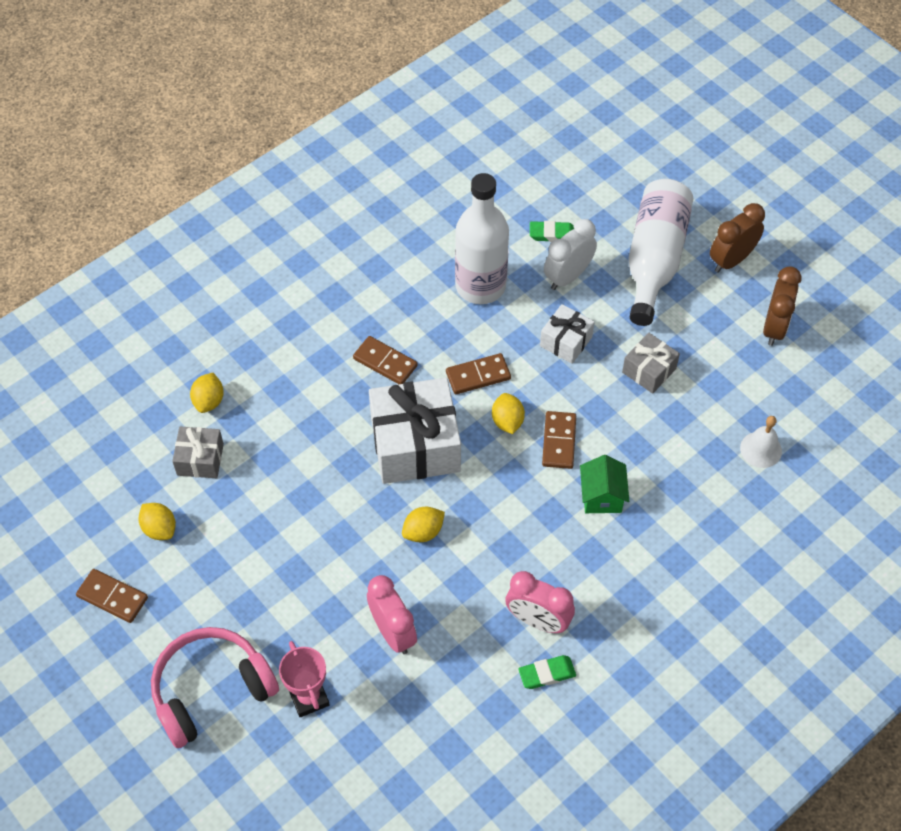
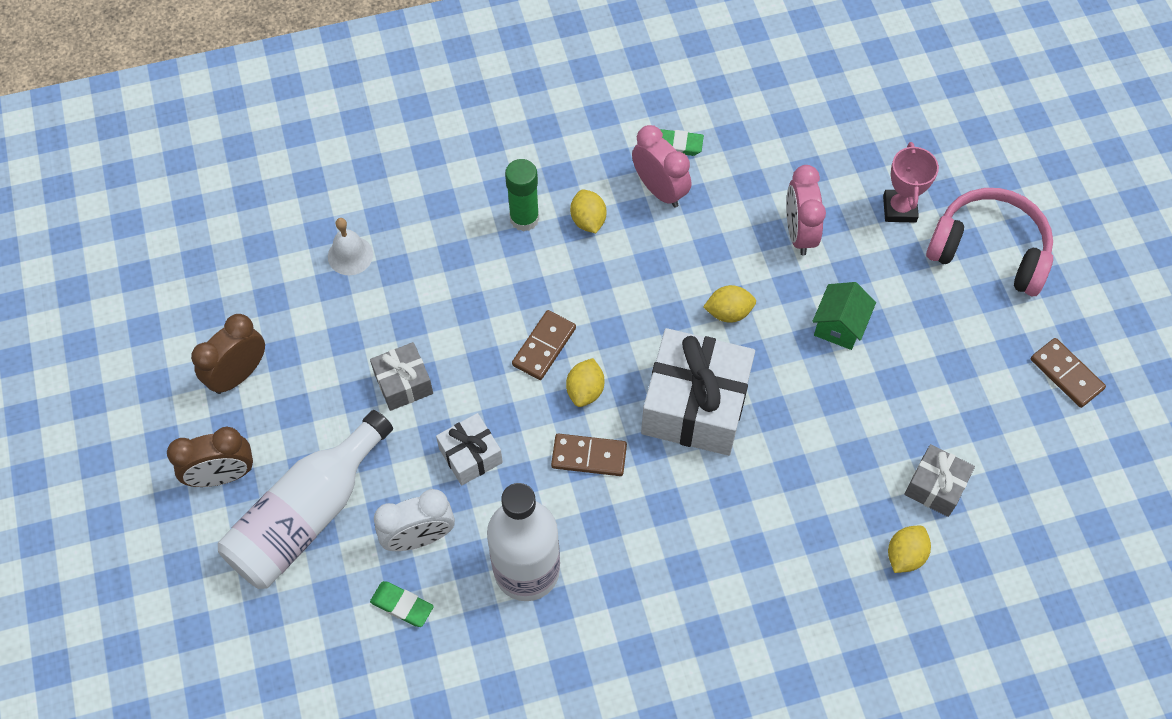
camera: 155 degrees left, 5 degrees up
(159, 529) = (1000, 426): yellow lemon -> yellow lemon (588, 220)
(211, 690) = (989, 250): pink headphones -> pink headphones turned 150 degrees counterclockwise
(385, 362) = (684, 518): brown domino -> none
(602, 496) = (534, 274): green house -> green house (839, 326)
(640, 542) = (524, 218): none -> green glue stick

